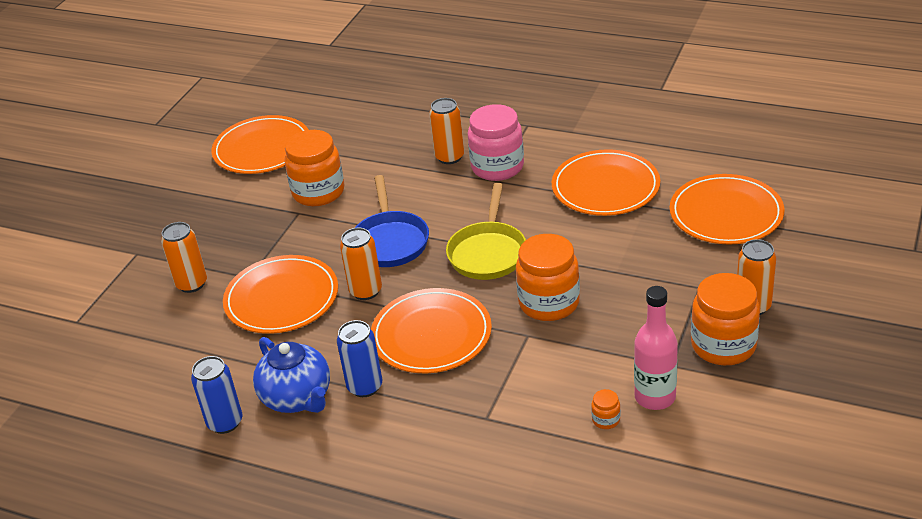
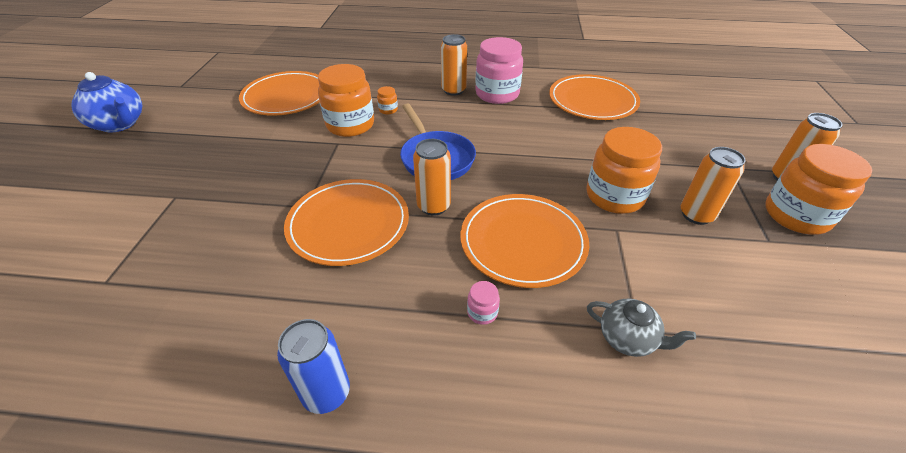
camera: 20 degrees left, 5 degrees up
(192, 284) = (243, 221): orange can -> orange can (696, 215)
(297, 398) = (409, 340): blue teapot -> blue teapot (119, 124)
(365, 386) = (482, 312): blue can -> pink jar
(473, 423) = (628, 339): none -> grey teapot
(488, 252) = (530, 159): yellow pan -> none
(606, 420) = (760, 310): orange jar -> orange jar (388, 110)
(655, 397) = (784, 276): pink bottle -> none
(726, 213) = (699, 111): orange plate -> none

